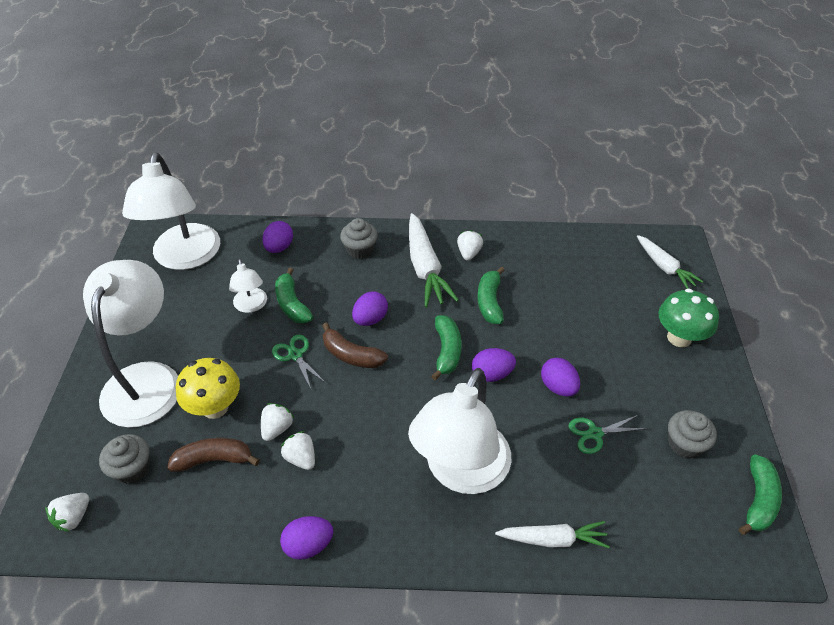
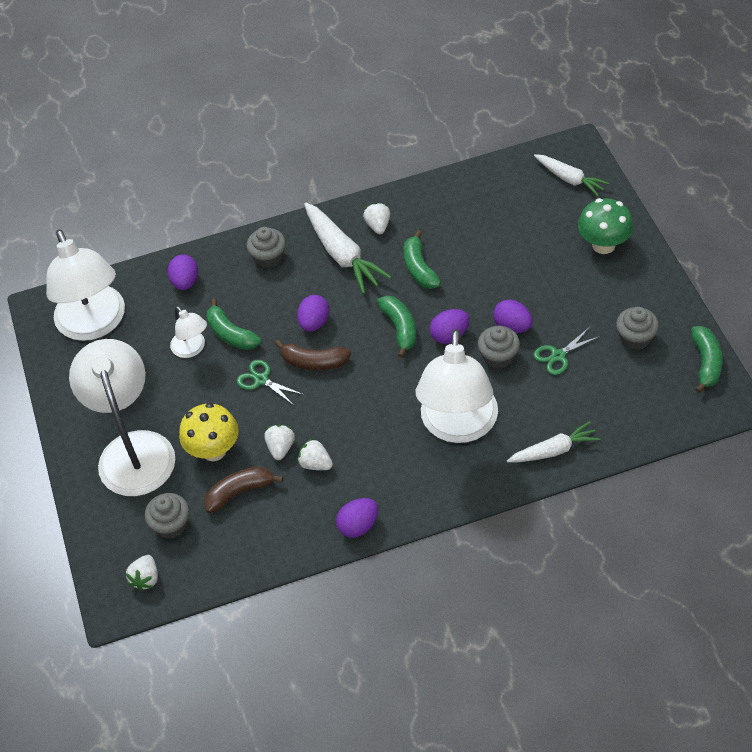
camera: 15 degrees left, 5 degrees up
(532, 413) = (498, 357): none -> grey cupcake

